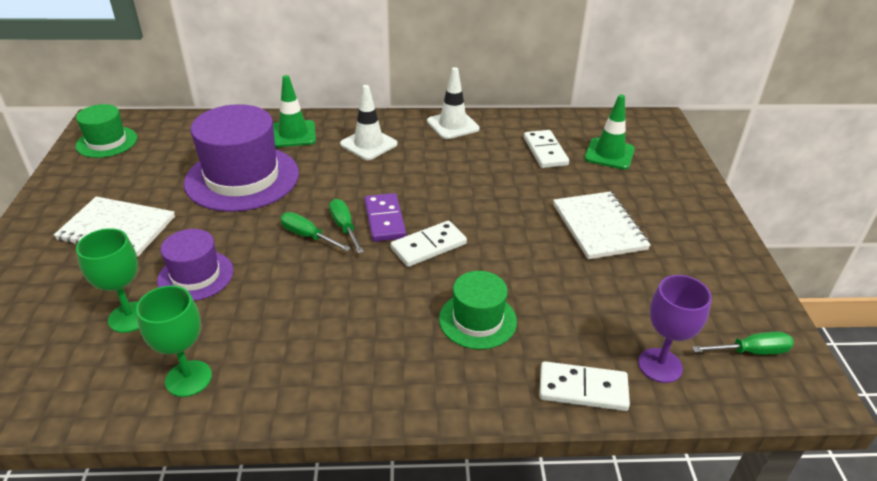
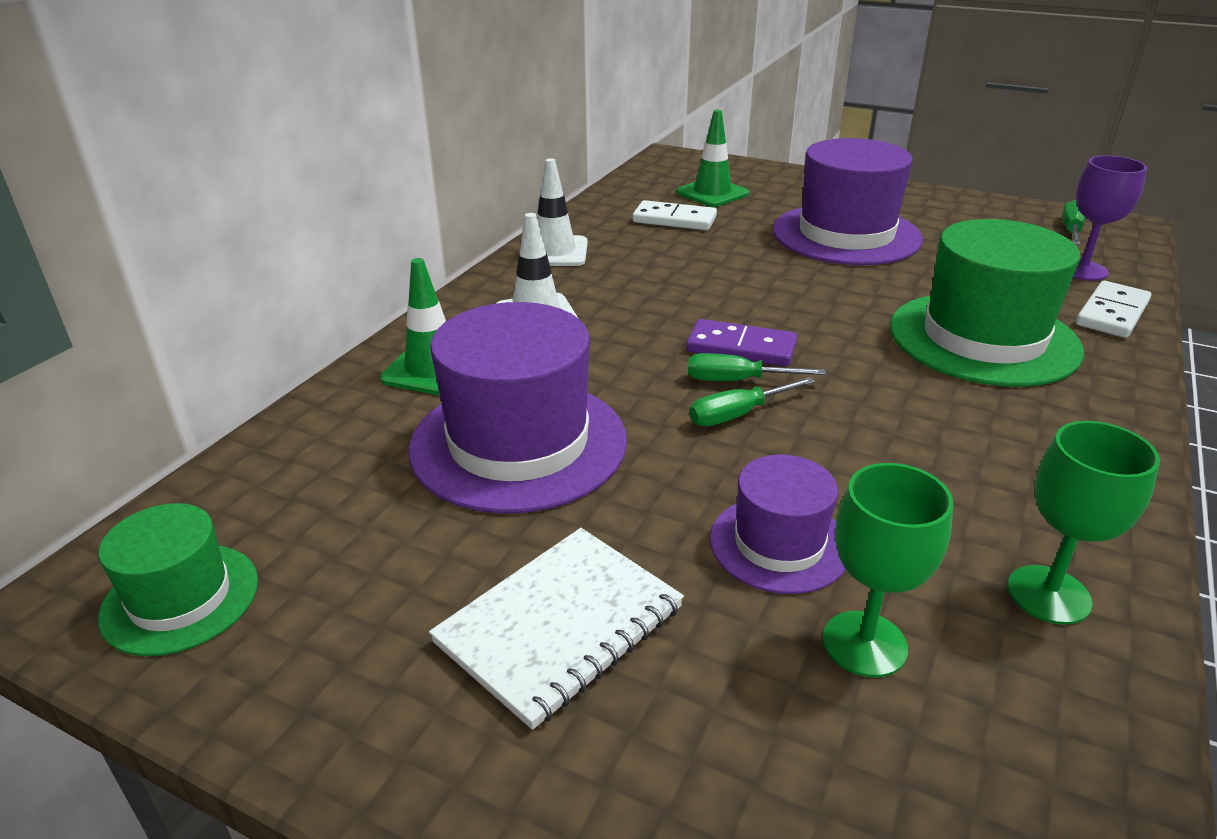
camera: 60 degrees left, 5 degrees down
(428, 246) = (822, 332): white domino -> none
(477, 320) = (983, 338): green hat -> green hat, size x1.81
(599, 227) = (846, 234): white notebook -> purple hat

